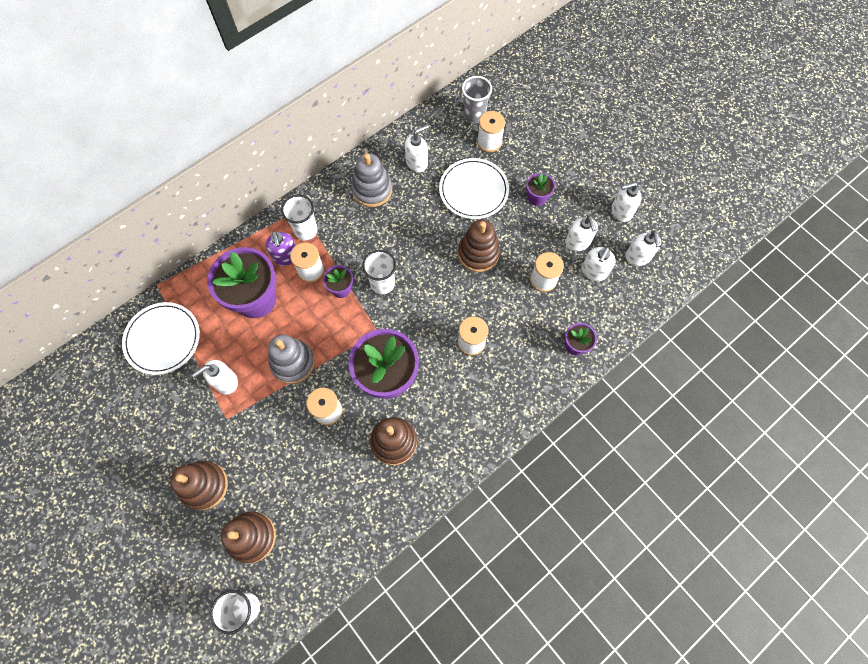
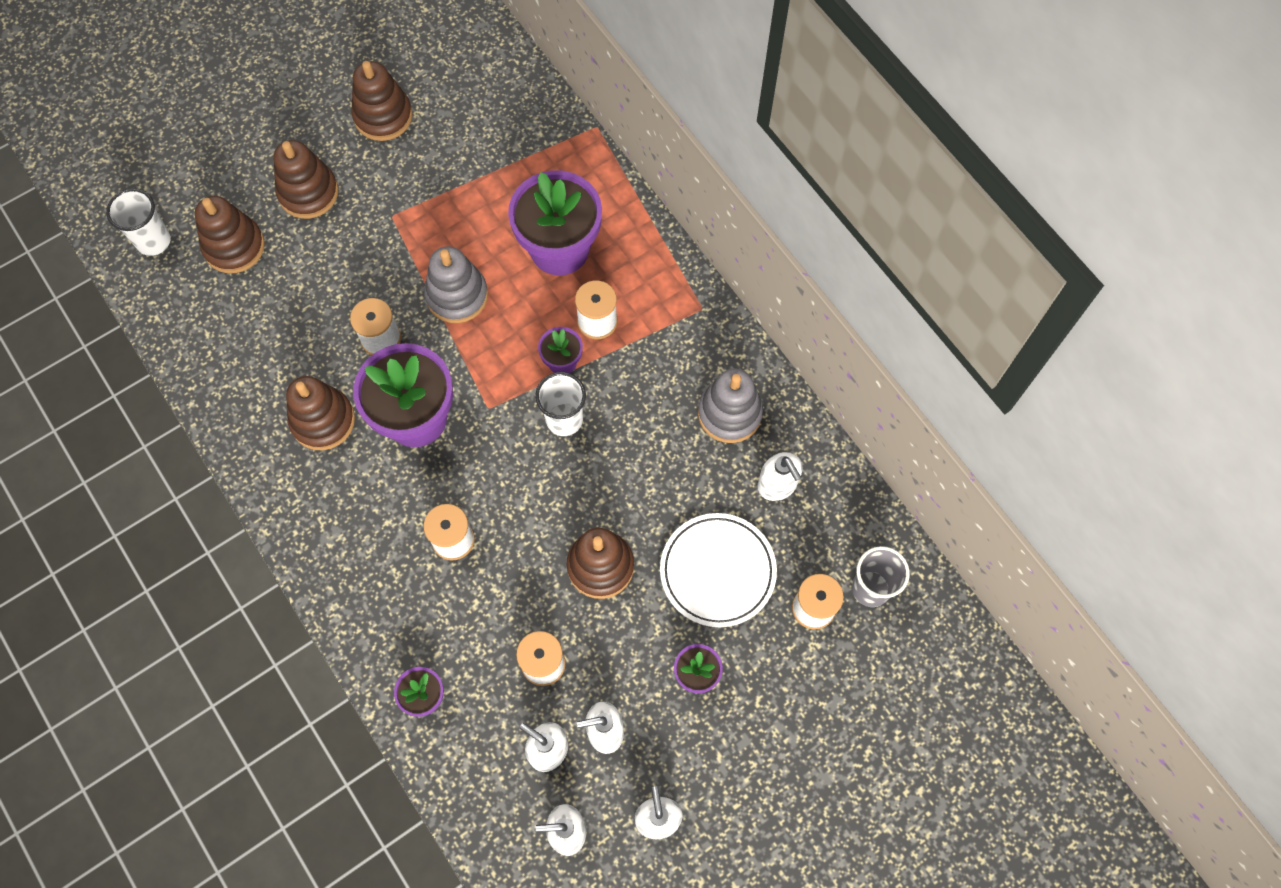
camera: 95 degrees right, 0 degrees up
(137, 438) = (383, 116): none -> brown stacking toy
(163, 339) = (514, 138): white plate -> none
(226, 382) = (442, 214): white soap dispenser -> none
(286, 257) = (623, 288): purple soap dispenser -> none
(306, 230) = (665, 316): white cup -> none

